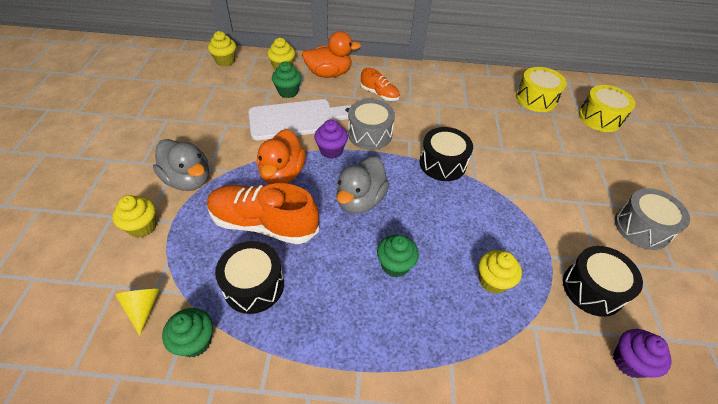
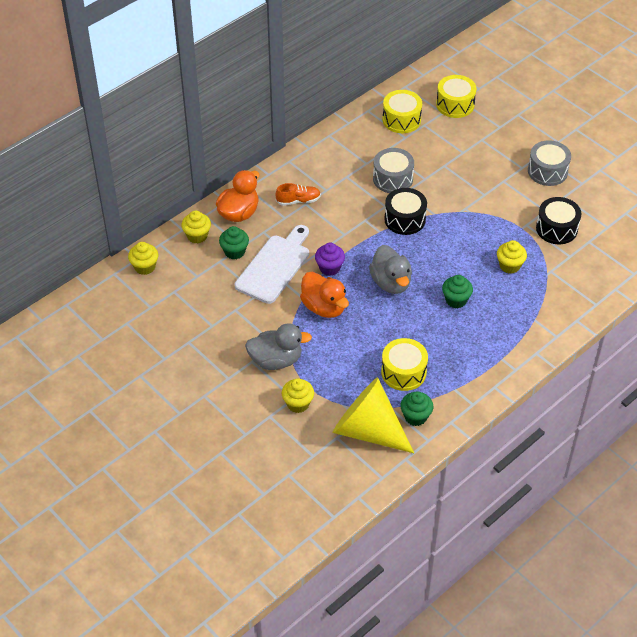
camera: 45 degrees left, 0 degrees up
(143, 308) = (368, 430): yellow cone -> yellow cone, size x2.41
(254, 285) = (403, 372): black drum -> yellow drum
(264, 224) = (360, 342): orange shoe -> none
(370, 134) = (336, 236): grey drum -> grey drum (392, 179)
(629, 361) = (602, 251): purple cupcake -> none

